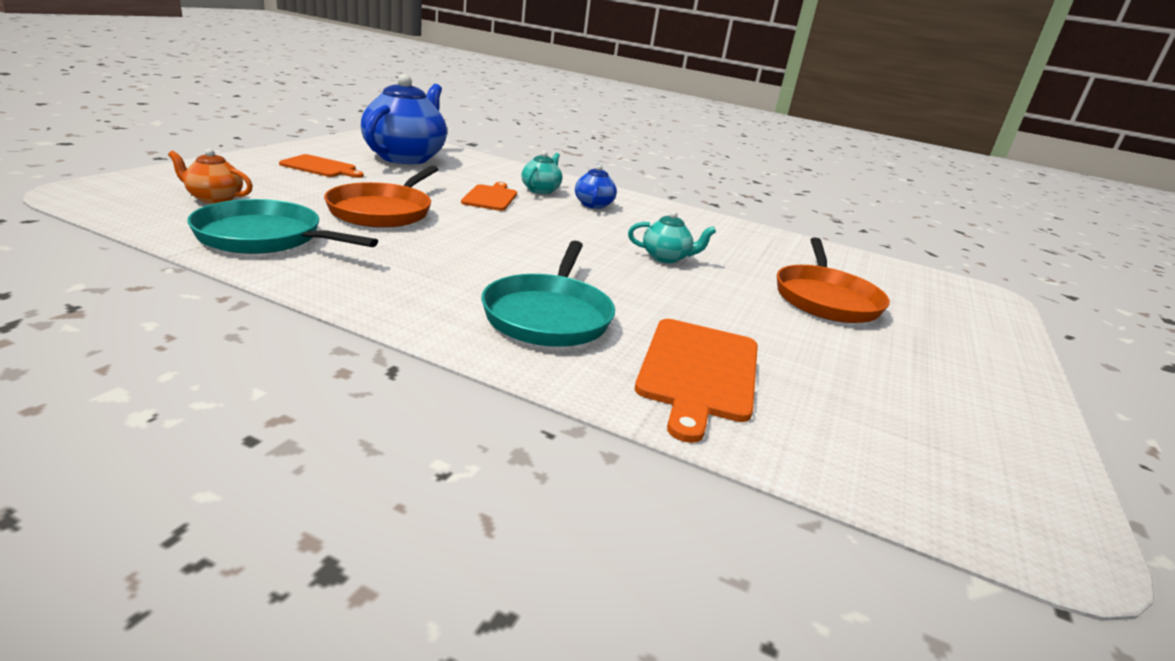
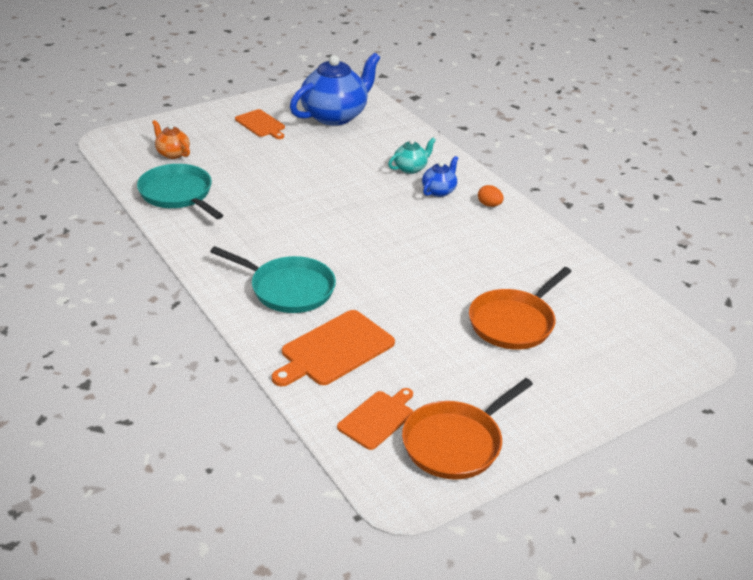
camera: 35 degrees right, 10 degrees up
(383, 211) = (267, 178): orange pan -> orange pan (456, 443)
(490, 197) = (359, 172): orange cutting board -> orange cutting board (377, 418)
(548, 315) = (288, 289): turquoise pan -> turquoise pan turned 105 degrees counterclockwise
(655, 210) = (489, 205): none -> orange egg
(666, 258) = (430, 258): turquoise teapot -> none

